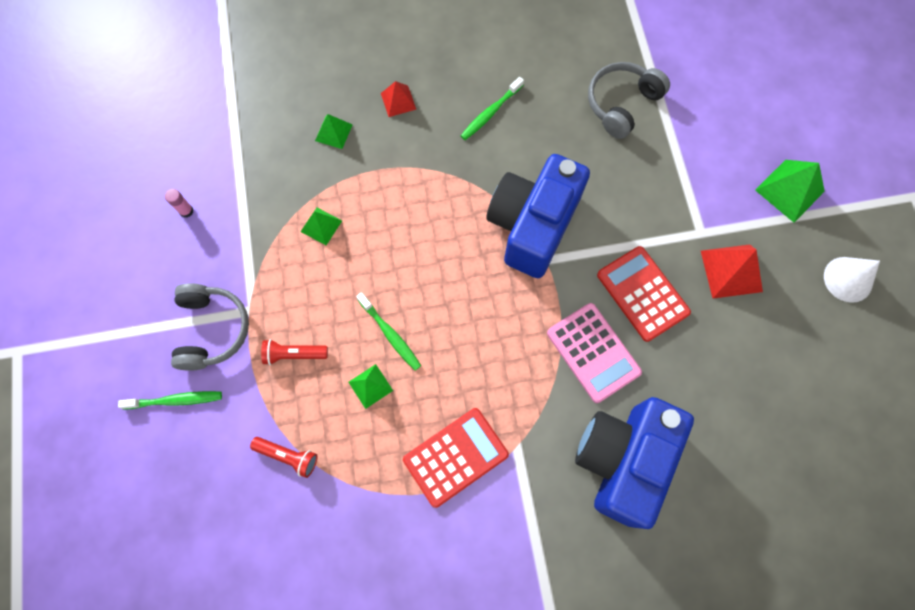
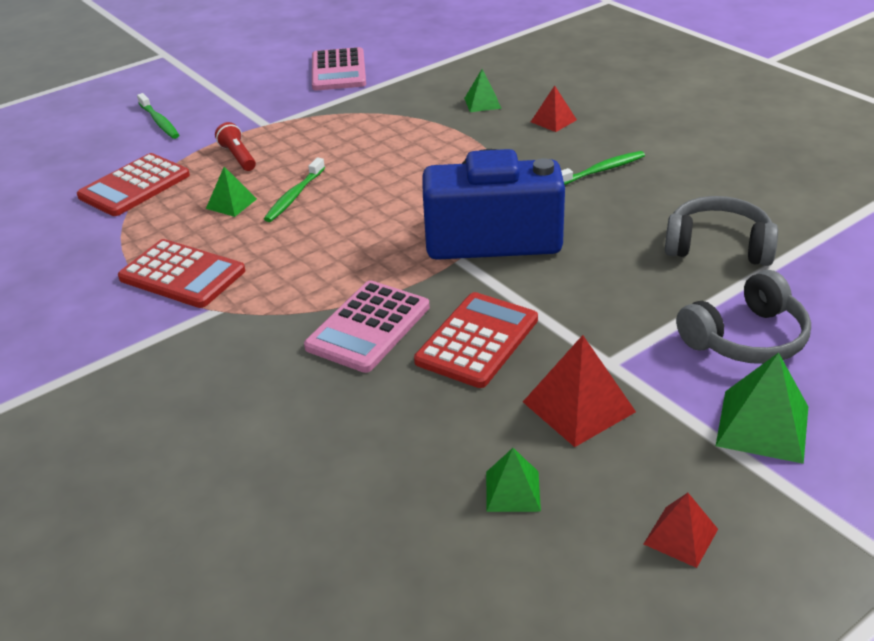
camera: 65 degrees right, 35 degrees down
(186, 211) = (338, 71): pink glue stick -> pink calculator
(212, 330) = (235, 115): grey headphones -> grey headphones (746, 338)
(288, 456) = (134, 186): red flashlight -> red calculator
(321, 226) = (379, 128): green pyramid -> green pyramid (513, 491)
(490, 112) = (601, 170): green toothbrush -> green toothbrush turned 135 degrees clockwise
(622, 460) = (242, 393): blue camera -> none
(848, 279) = (681, 536): white cone -> red pyramid

